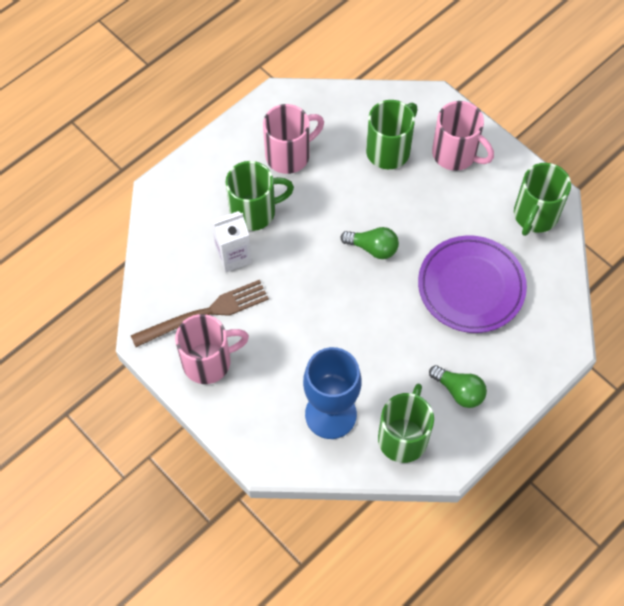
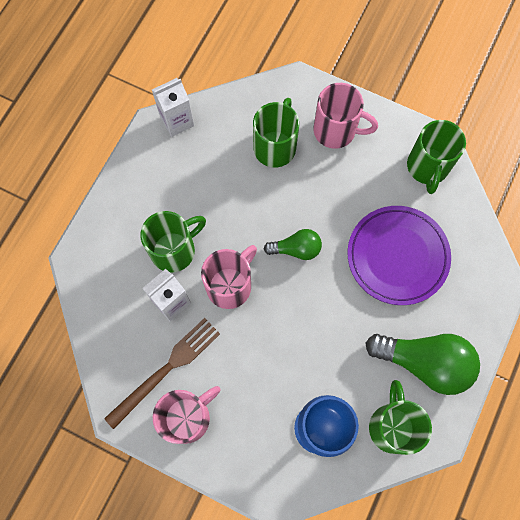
camera: 20 degrees left, 10 degrees up
(289, 155) = (186, 182): pink mug -> pink mug (230, 285)
(302, 99) = (177, 121): none -> white carton
(459, 391) = (424, 362): green light bulb -> green light bulb, size x1.81

